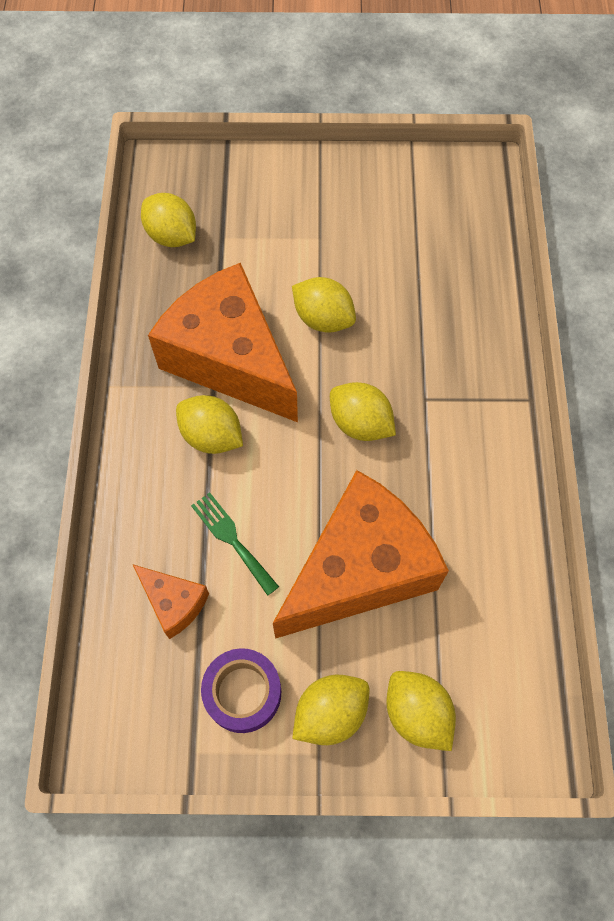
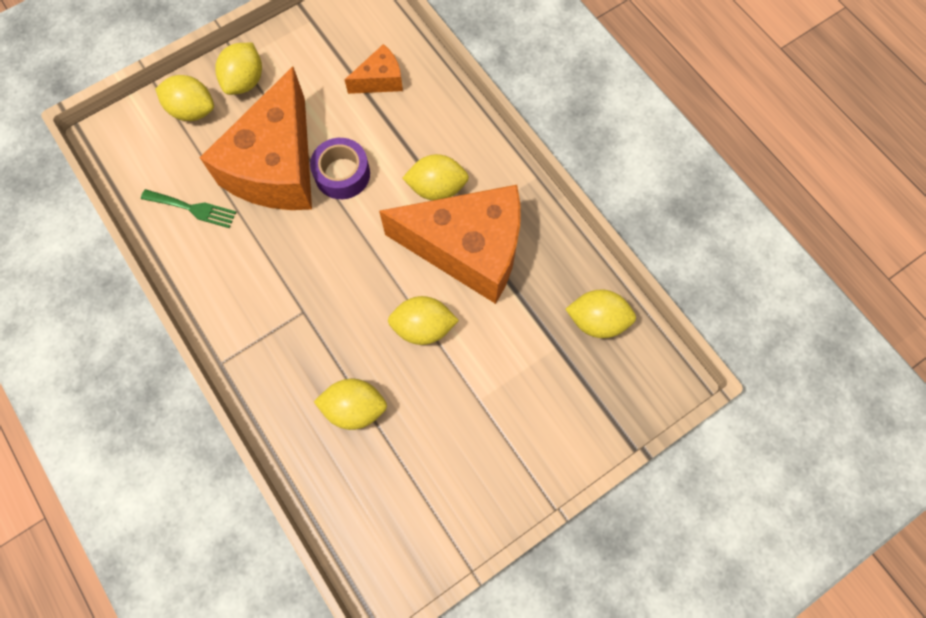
camera: 145 degrees right, 5 degrees up
(174, 603) = (380, 80): orange cheese -> orange cheese turned 150 degrees clockwise
(232, 539) = (372, 134): green fork -> green fork (193, 209)
(243, 693) = (304, 61): purple tape -> purple tape (342, 174)
(360, 423) = (339, 262): yellow lemon -> yellow lemon (355, 408)

